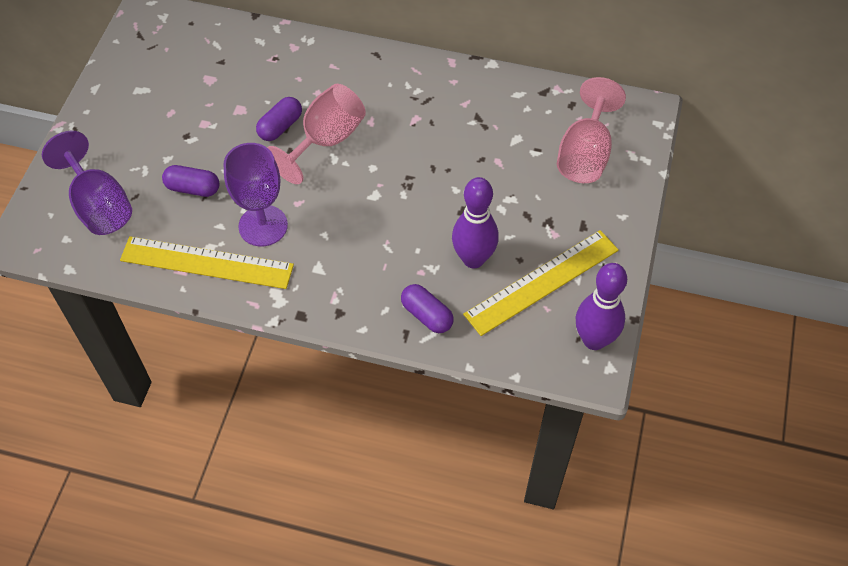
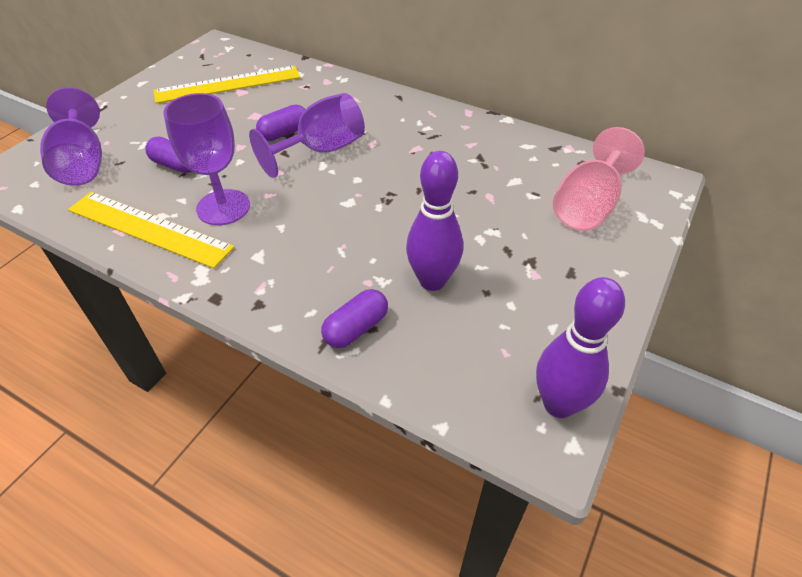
camera: 15 degrees right, 10 degrees down
(326, 140) = (321, 150): pink goblet -> purple goblet
(426, 315) = (356, 328): purple capsule -> purple capsule turned 75 degrees clockwise
(542, 282) = (507, 321): yellow ruler -> yellow ruler (228, 84)

